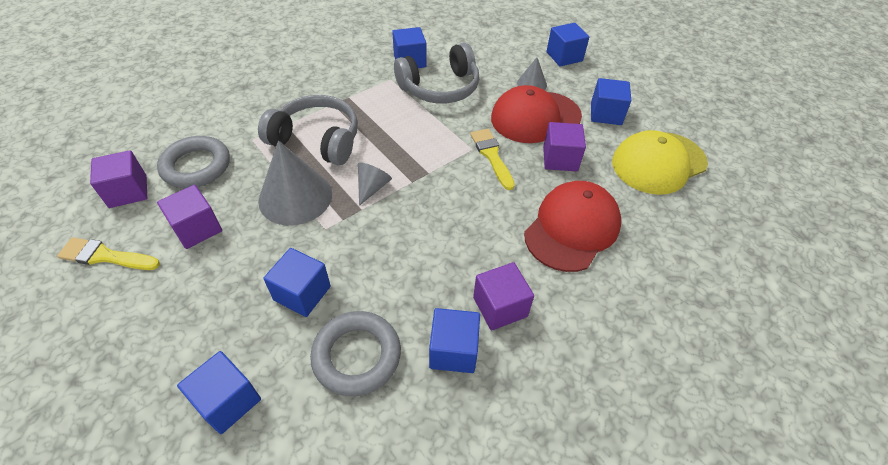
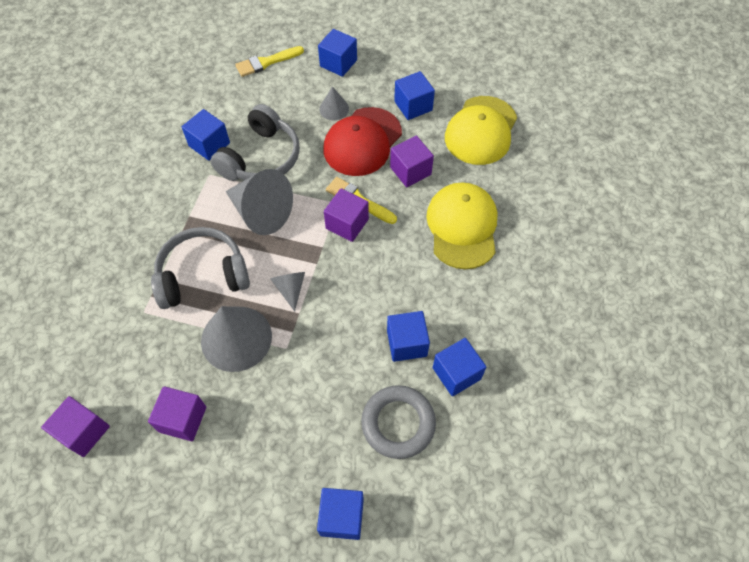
camera: 35 degrees left, 10 degrees up
(105, 256) = (130, 494): yellow brush -> yellow brush (266, 62)
(196, 166) = (120, 369): grey ring -> none
(302, 293) = (318, 409): blue cube -> blue cube (406, 343)
(403, 122) = (261, 212): none -> grey cone
(500, 307) = (461, 321): purple cube -> purple cube (347, 224)
(572, 228) = (462, 227): red cap -> yellow cap

